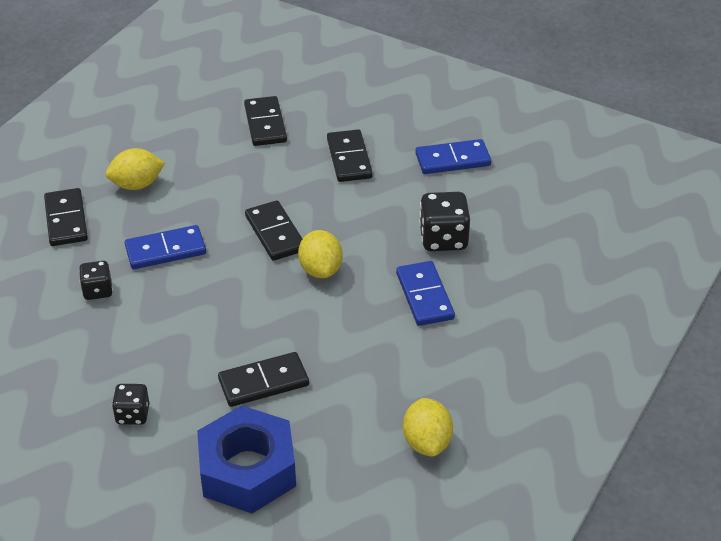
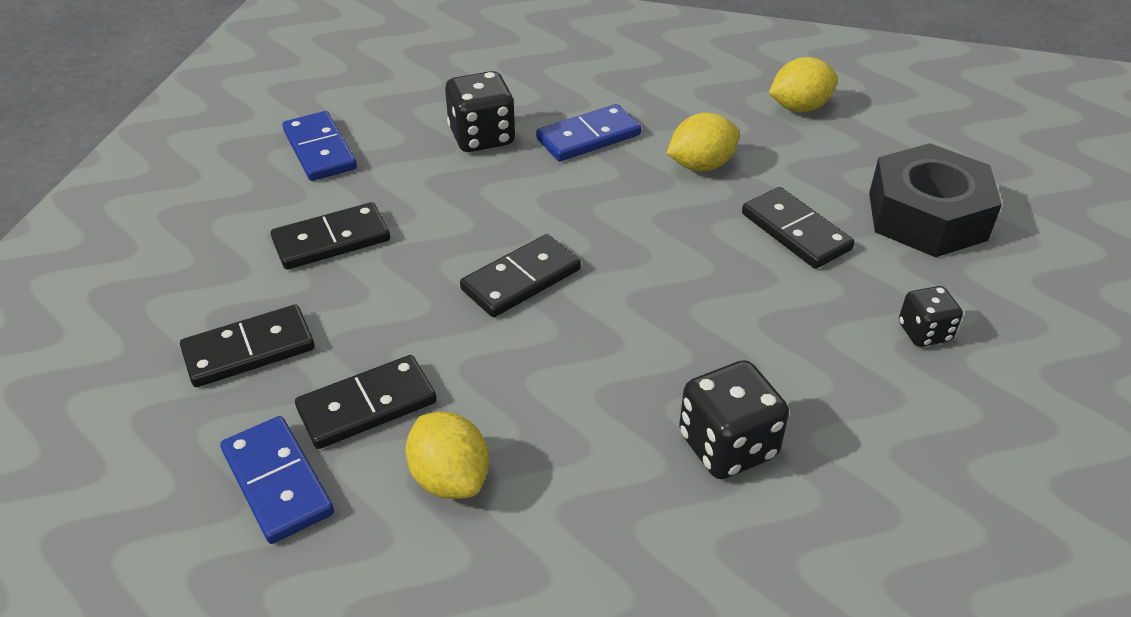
camera: 105 degrees left, 0 degrees up
(66, 220) = (577, 555): black domino -> black domino (367, 406)
(97, 291) = (727, 446): black dice -> black dice, size x1.64
(165, 250) = (603, 389): blue domino -> blue domino (278, 482)
(248, 470) = (926, 216): blue nut -> black nut
(320, 269) = (578, 223): yellow lemon -> yellow lemon (701, 165)

